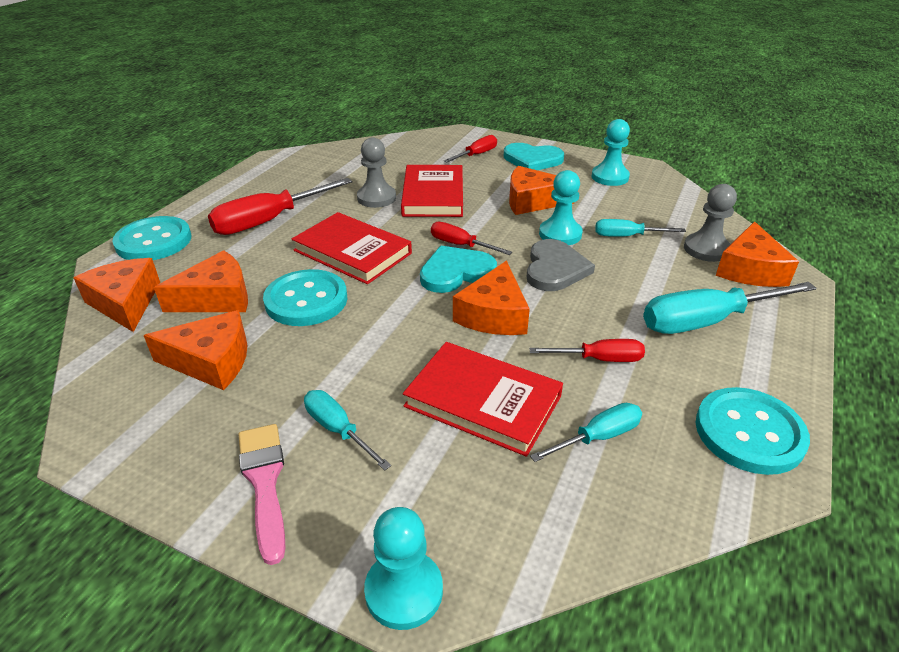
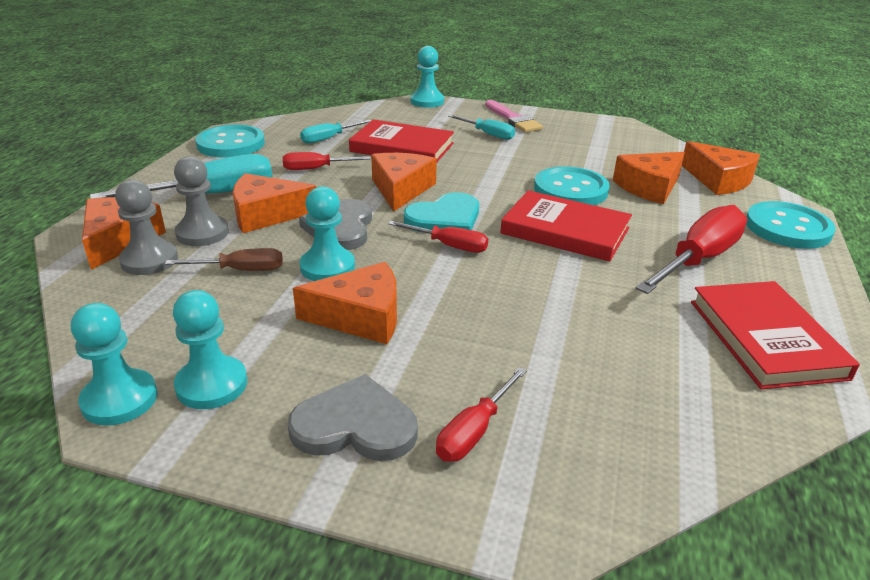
camera: 170 degrees right, 5 degrees down
(211, 361) = (600, 154): orange cheese -> orange cheese (266, 214)
(376, 198) = (594, 305): grey pawn -> grey pawn (202, 233)
(433, 195) = (514, 316): red book -> red book (765, 338)
(532, 160) = (355, 425): turquoise heart -> grey heart
(627, 236) = (241, 270): turquoise screwdriver -> brown screwdriver
(654, 175) = (119, 399): none -> turquoise pawn

